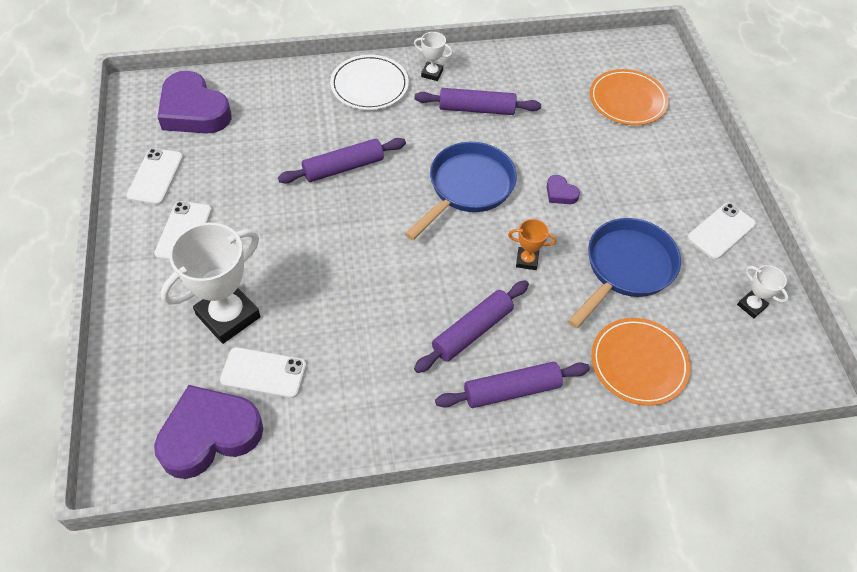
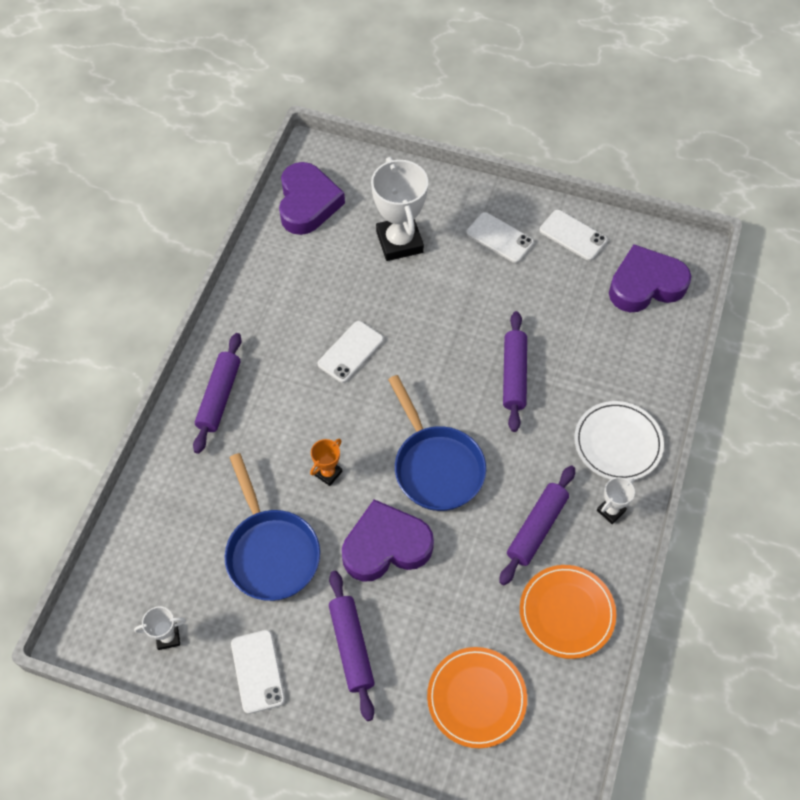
camera: 120 degrees right, 5 degrees up
(263, 373) = (336, 247): white phone -> white phone (351, 352)
(472, 331) = (286, 395): purple rolling pin -> purple rolling pin (351, 647)
(560, 193) = (386, 546): purple heart -> purple heart, size x2.33
(639, 363) = (180, 503): orange plate -> orange plate (567, 612)

